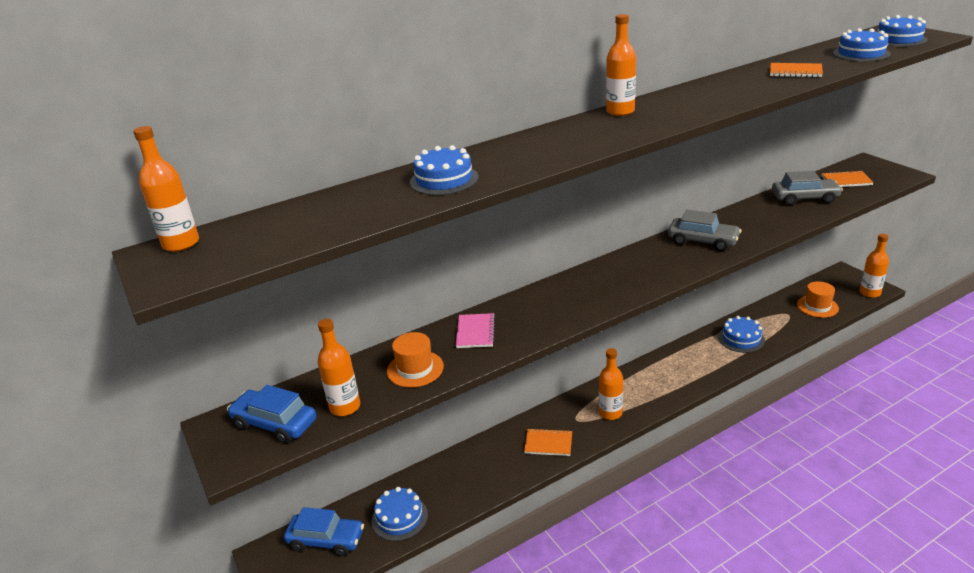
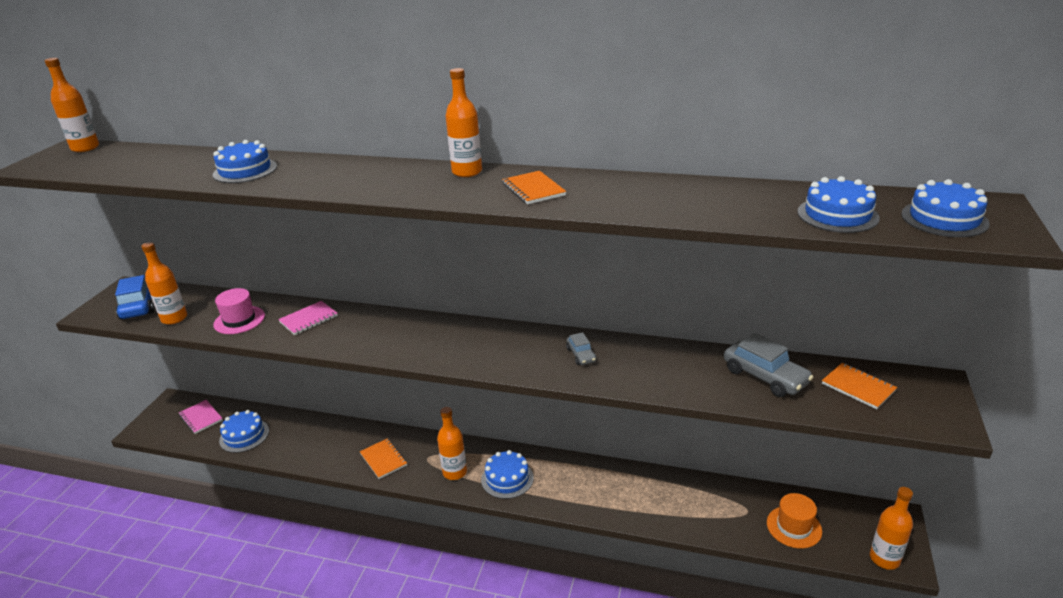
camera: 45 degrees right, 0 degrees up
(326, 540) = (201, 418): blue car -> pink notebook
(415, 369) = (239, 320): orange hat -> pink hat
(703, 241) = (581, 355): grey car -> grey car, size x0.54
(741, 339) = (659, 498): blue cake -> blue cake (507, 478)
(795, 72) = (704, 203): orange notebook -> orange notebook (533, 189)

